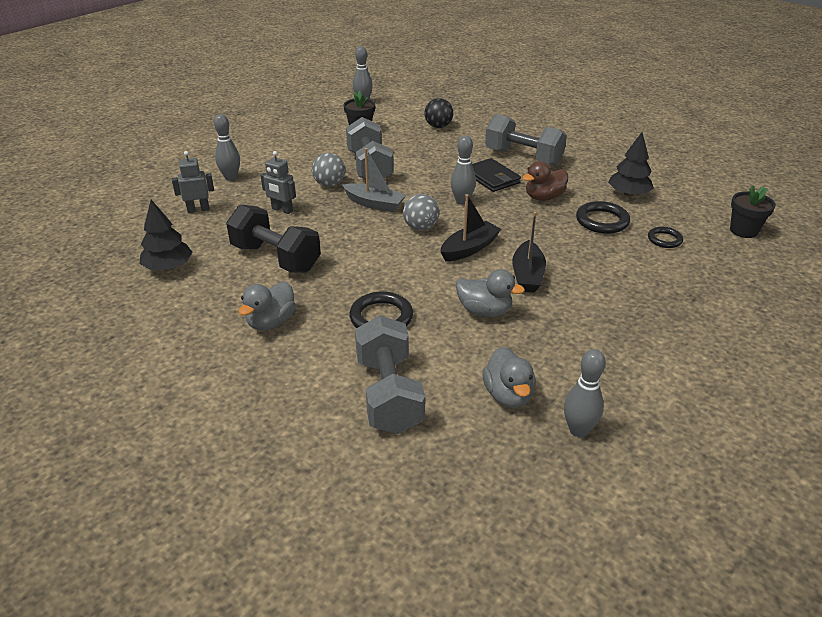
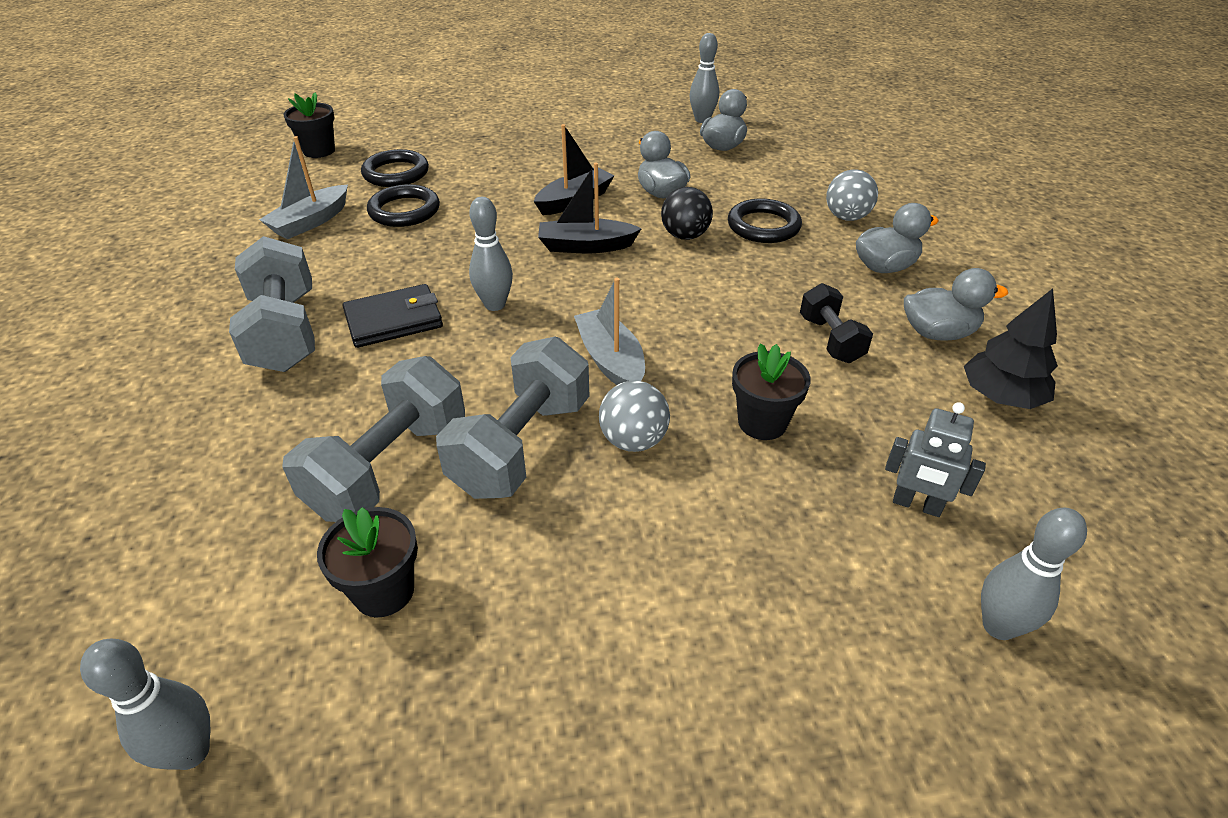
camera: 140 degrees left, 5 degrees up
(215, 288) = (937, 333): none -> grey duck
(231, 177) = (807, 576): grey bowling pin -> grey bowling pin (998, 626)
(276, 258) = (830, 339): black dumbbell -> black dumbbell, size x0.58
(282, 210) = (762, 422): grey robot -> black flower pot
(388, 394) = (814, 178): grey dumbbell -> grey dumbbell (389, 467)
(420, 227) = (600, 294): grey ball -> grey ball (846, 217)
(438, 126) = (241, 493): black ball -> black ball (685, 236)
(492, 178) = (394, 320): black wallet -> black wallet turned 60 degrees clockwise
(544, 197) = (397, 261): brown duck -> none
(628, 194) = (310, 222): black tree -> grey boat
(664, 239) = (396, 173): black ring -> black ring, size x1.61

